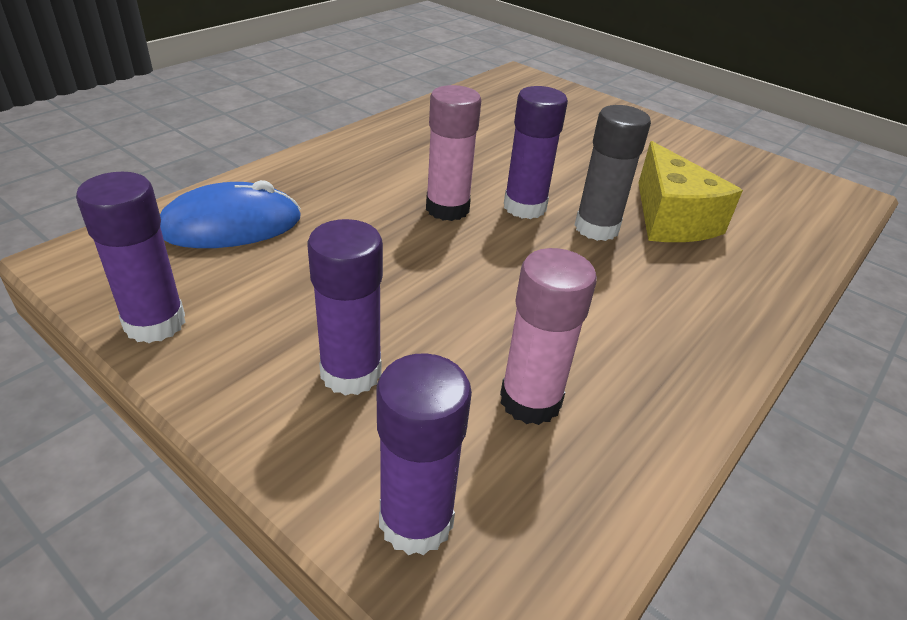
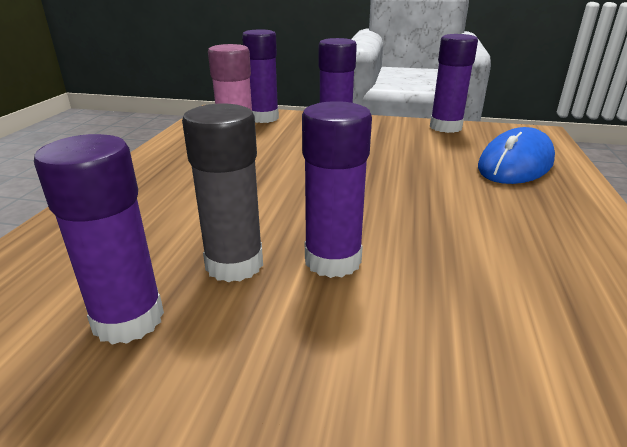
camera: 155 degrees right, 10 degrees down
(447, 209) = (404, 228): pink glue stick -> none
(671, 219) = (128, 319): yellow cheese -> purple glue stick

